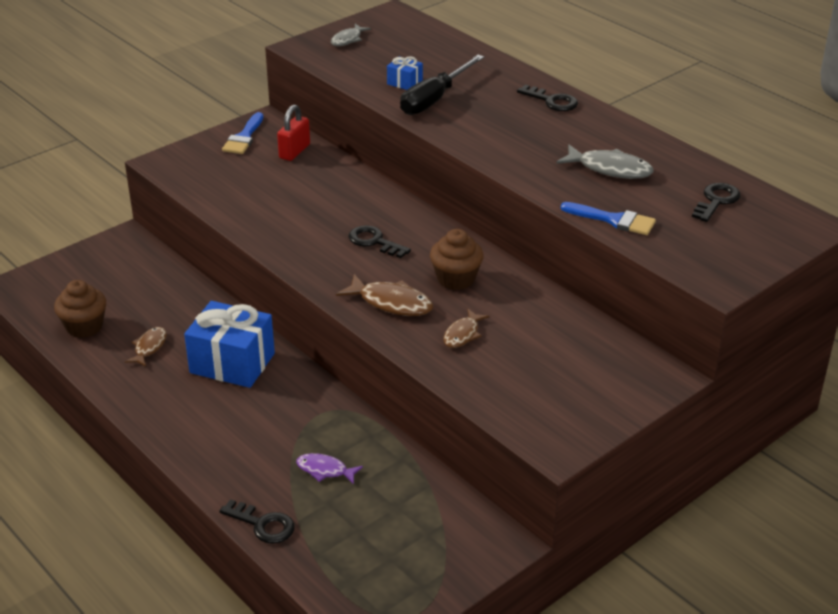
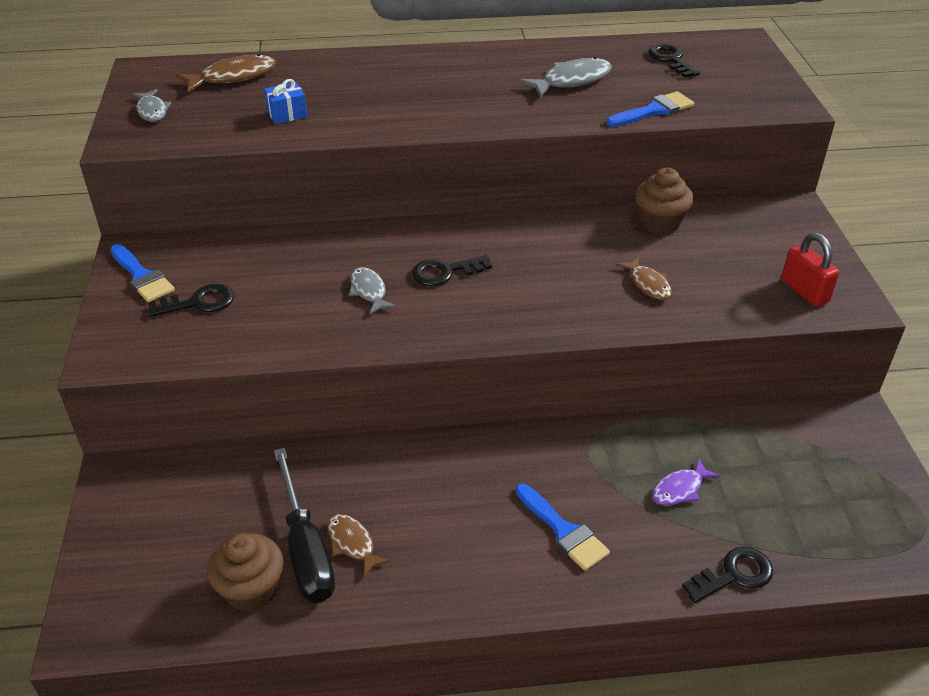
camera: 55 degrees left, 5 degrees up
(232, 363) = (448, 485): blue gift -> none
(235, 430) = (563, 531): none -> blue brush
(294, 151) = (218, 255): red padlock -> red padlock (804, 291)
(320, 221) = (369, 291): none -> grey fish
(391, 303) = (559, 305): brown fish -> brown fish (233, 77)
(434, 99) = (341, 111): black screwdriver -> black screwdriver (305, 549)
(456, 279) = (557, 251): brown cupcake -> brown cupcake (659, 223)
(552, 101) = (427, 61): black key -> black key (199, 302)

